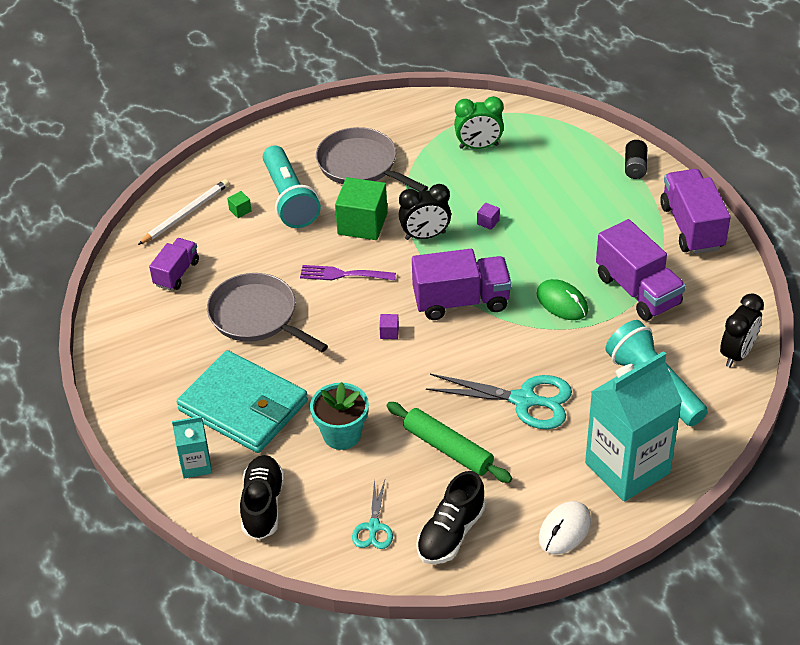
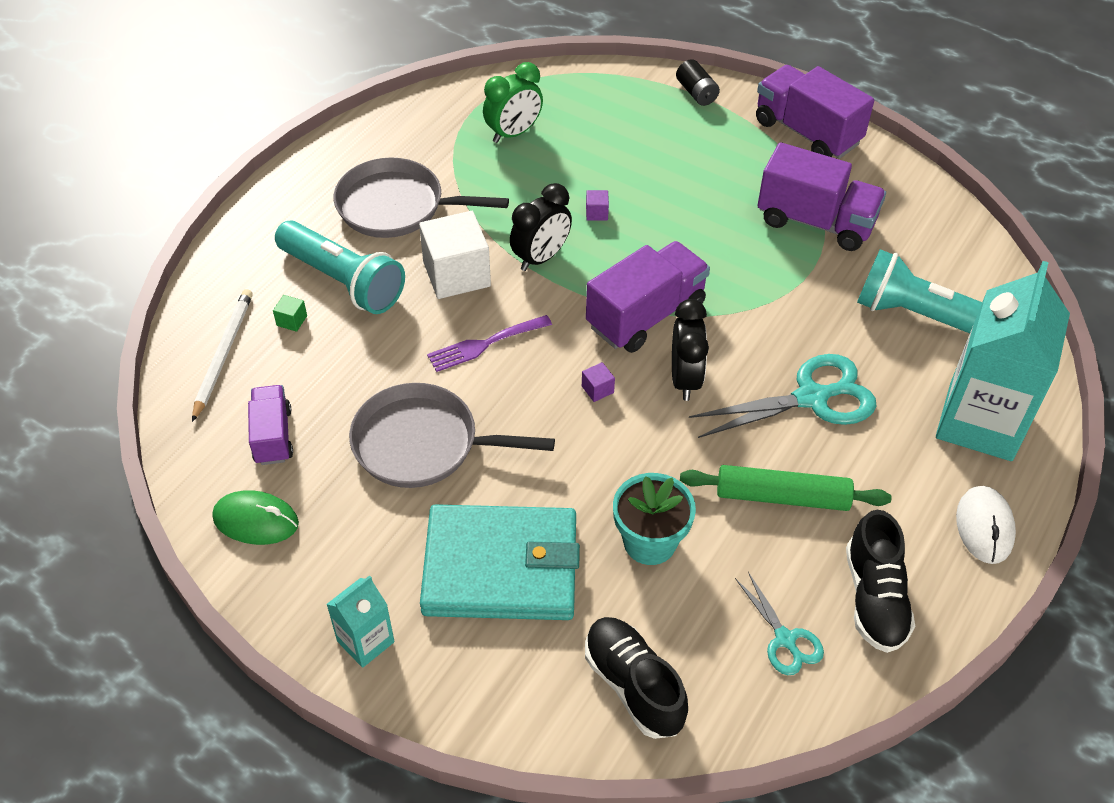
camera: 35 degrees left, 5 degrees up
(196, 465) = (505, 678): turquoise carton -> turquoise carton (365, 641)
(362, 224) = (456, 274): green cube -> white cube
(562, 302) = (752, 269): green mouse -> green mouse (256, 520)
(737, 354) = (968, 246): black clock -> black clock (685, 379)

